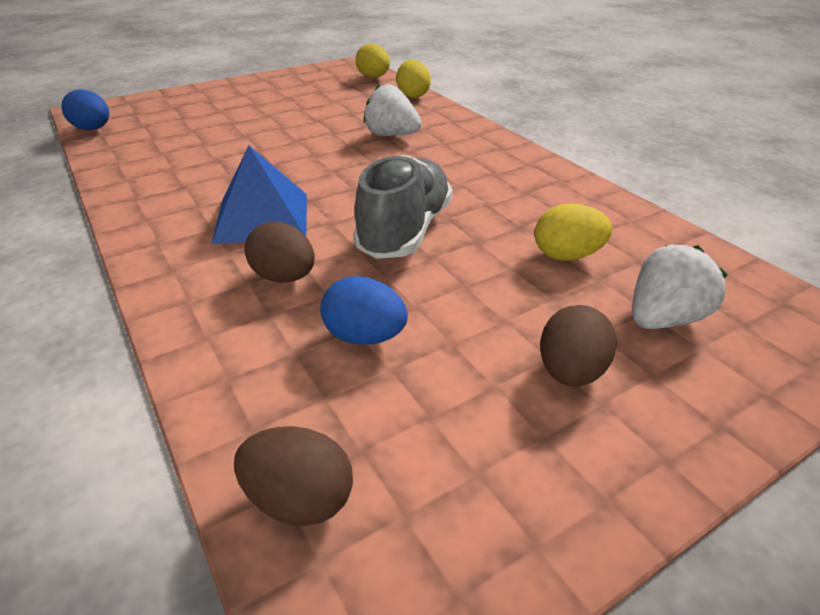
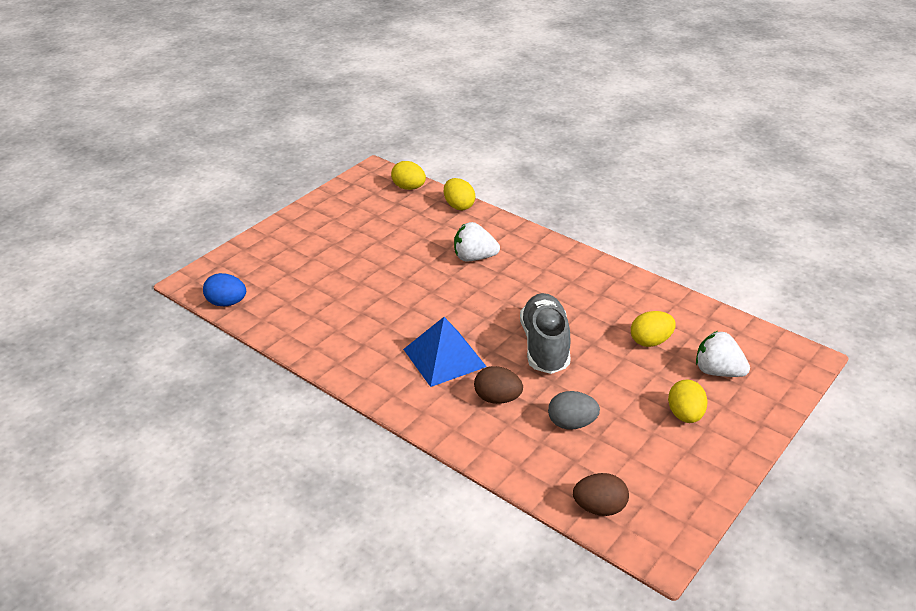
camera: 20 degrees left, 0 degrees up
(364, 337) = (571, 423): blue egg -> grey egg
(570, 372) = (685, 415): brown egg -> yellow egg
(663, 318) = (718, 371): white strawberry -> white strawberry turned 90 degrees counterclockwise

